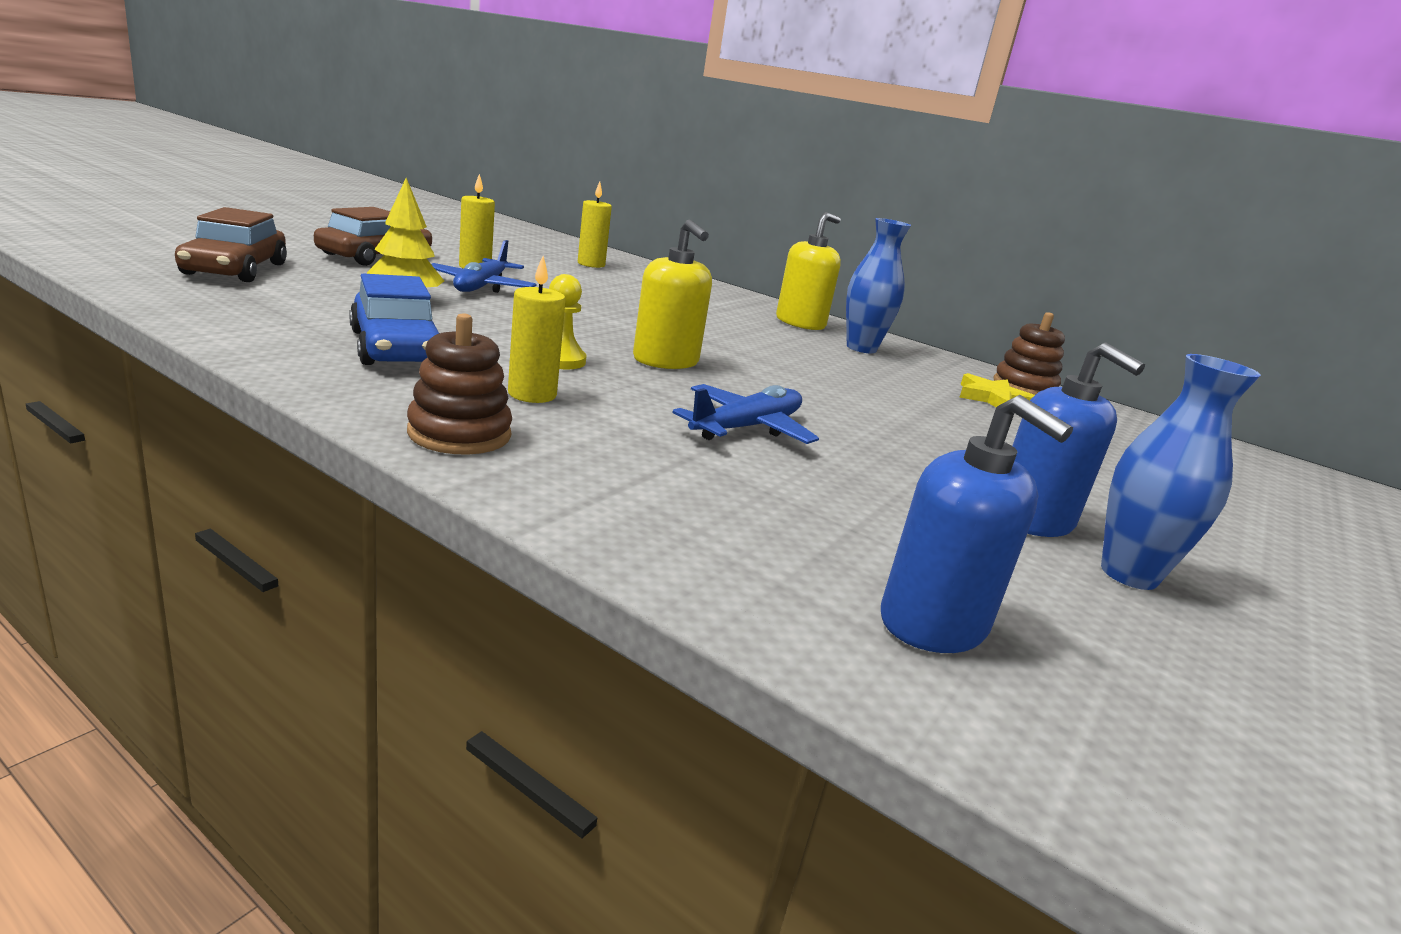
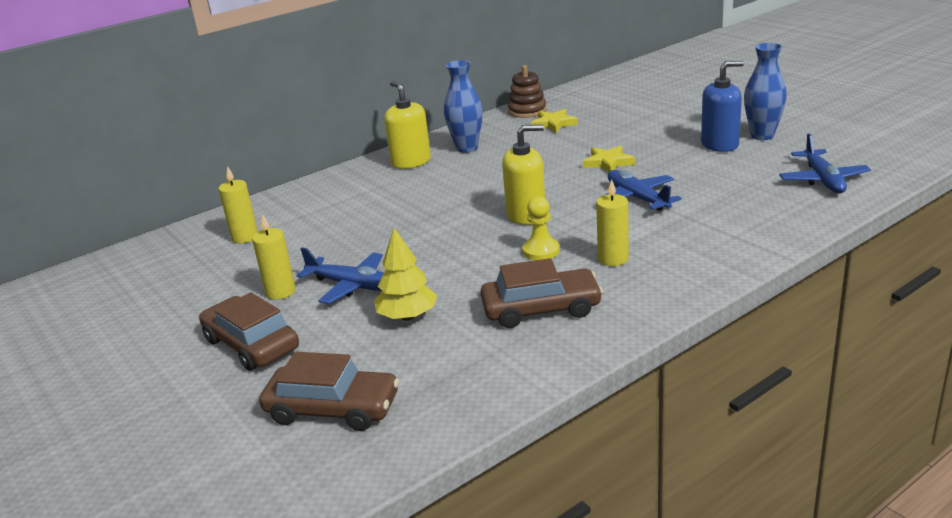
camera: 65 degrees left, 5 degrees up
(396, 348) = (541, 309): blue car -> brown car
(459, 434) = (686, 278): brown stacking toy -> none
(873, 421) = (608, 162): none -> yellow star
(933, 624) = (823, 180): blue soap dispenser -> blue plane

